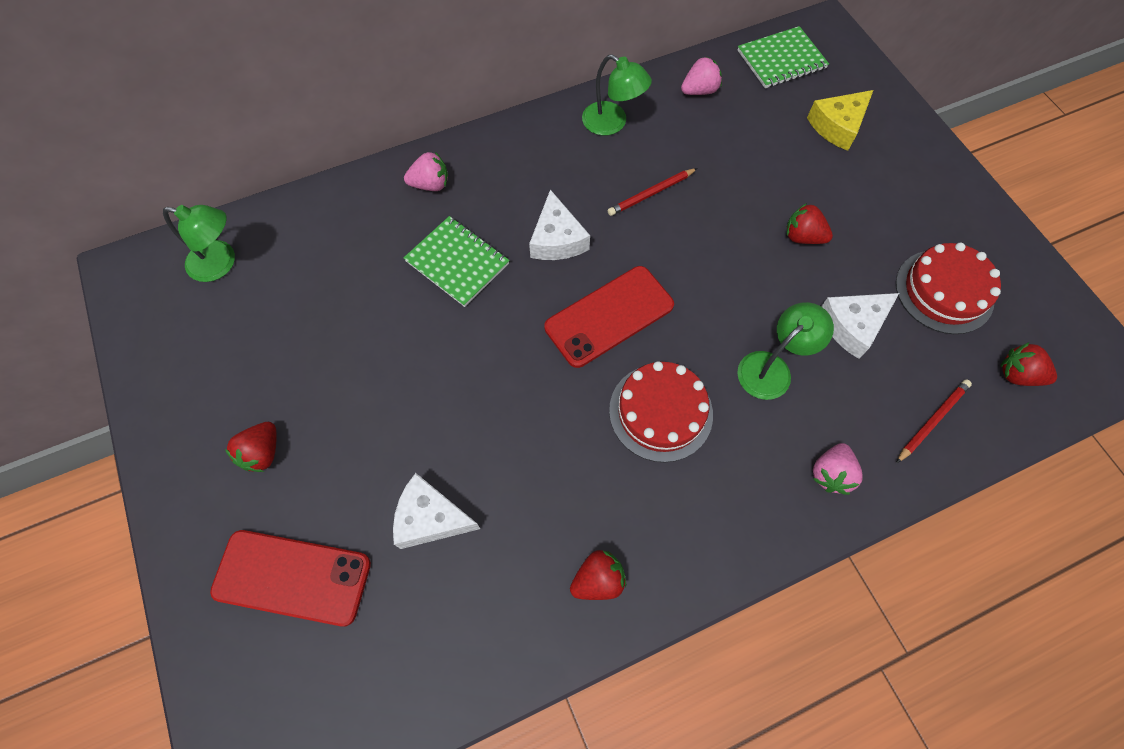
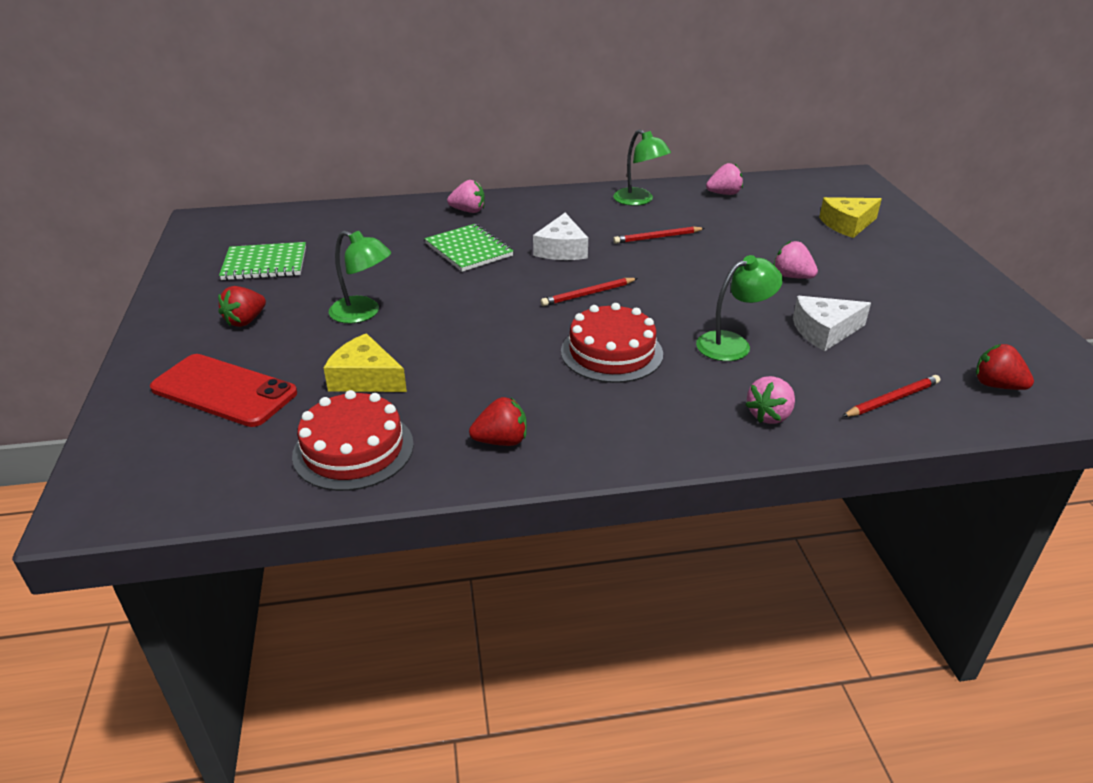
camera: 15 degrees right, 30 degrees down
(221, 263) = (278, 226): green lamp -> green lamp (363, 313)
(430, 518) = (365, 378): white cheese -> yellow cheese
(609, 316) = (588, 294): red phone -> red pencil
(781, 60) = (805, 187): green notebook -> green notebook (265, 264)
(802, 237) = (792, 276): red strawberry -> pink strawberry
(944, 291) = (928, 325): red cake -> red cake (353, 449)

